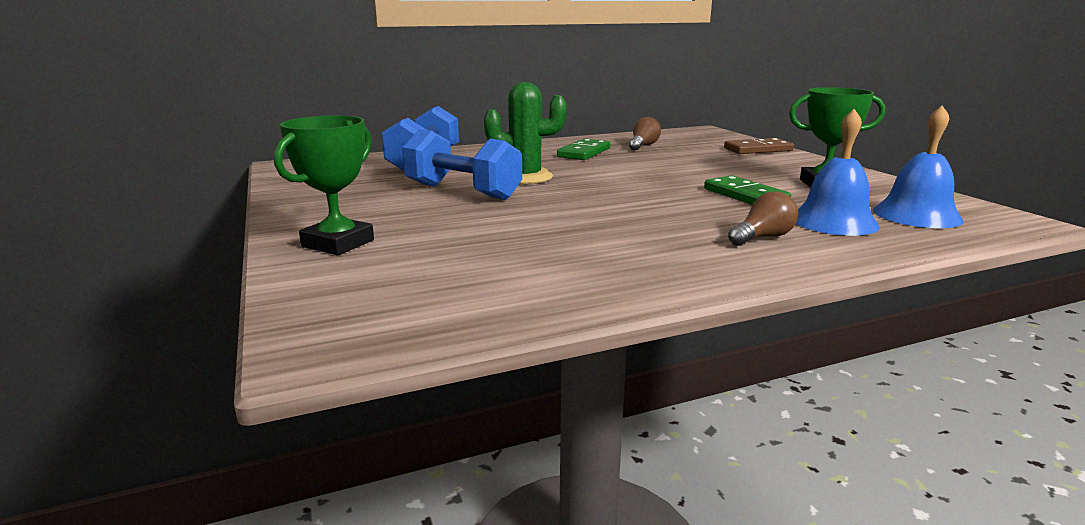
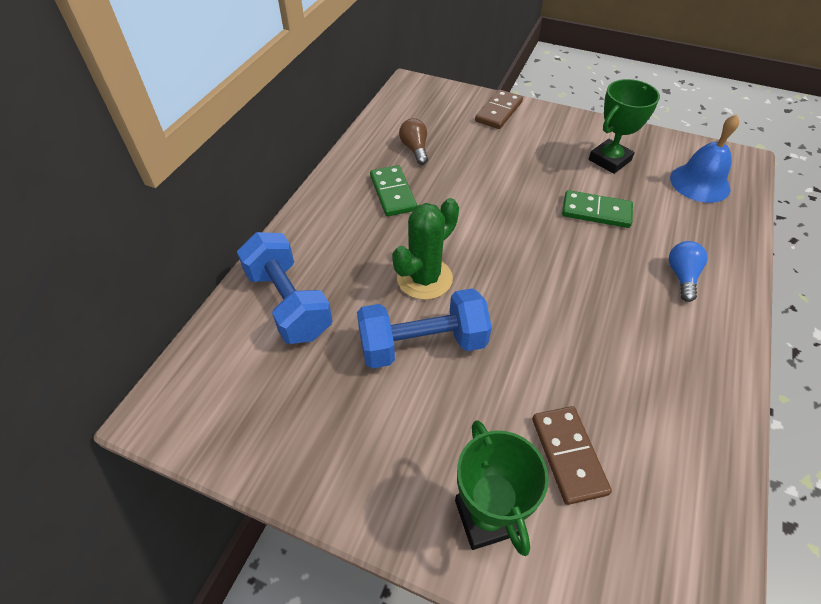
camera: 45 degrees left, 30 degrees up
(446, 251) = (568, 455): none -> brown domino
(763, 237) = (682, 276): brown light bulb -> blue light bulb
(834, 221) = (681, 223): blue bell -> none

